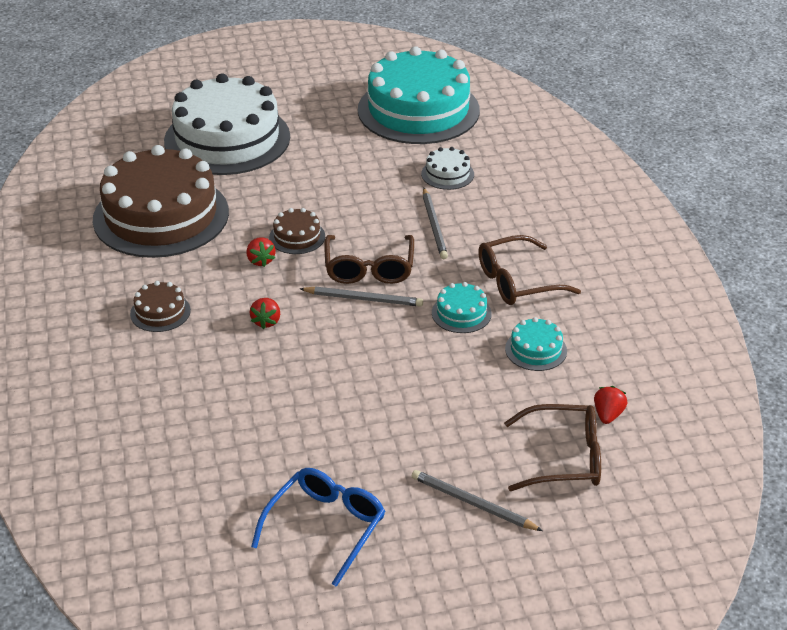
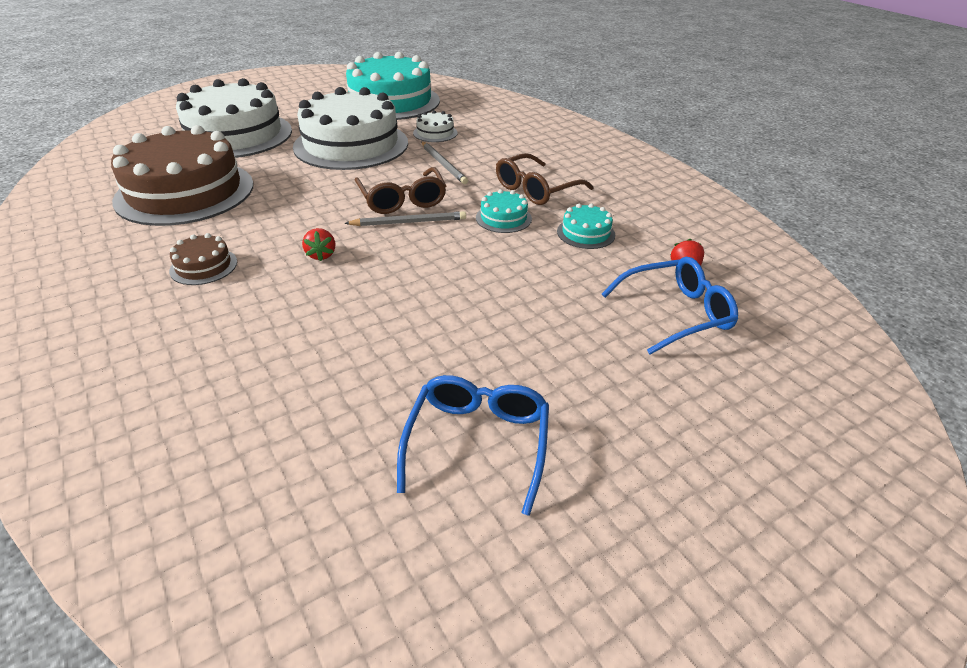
camera: 20 degrees left, 0 degrees up
(260, 260) = (296, 210): red strawberry -> none
(297, 237) = (325, 188): brown cake -> none
(346, 176) = (351, 145): none -> white cake
(473, 503) = (621, 376): grey pencil -> none
(564, 458) = (676, 313): brown glasses -> blue glasses

